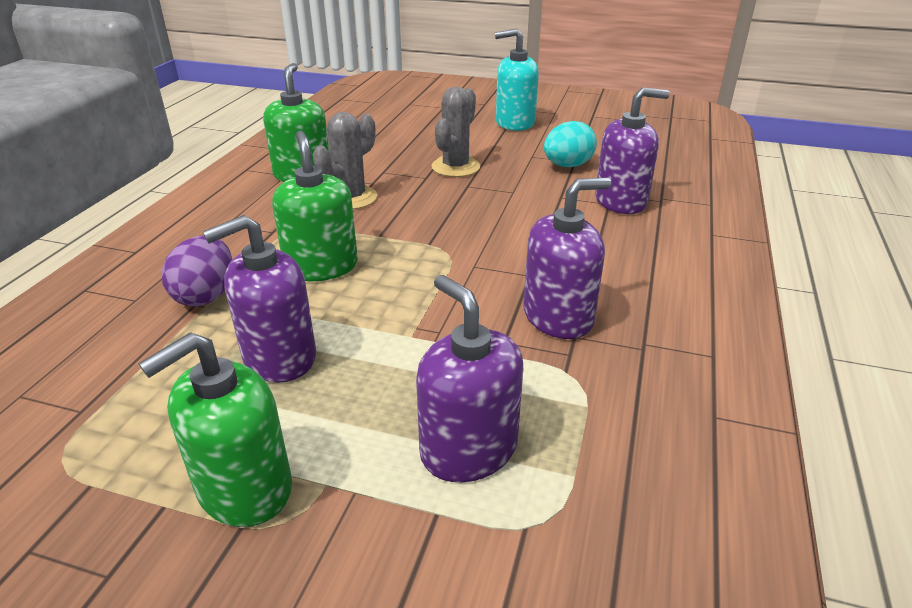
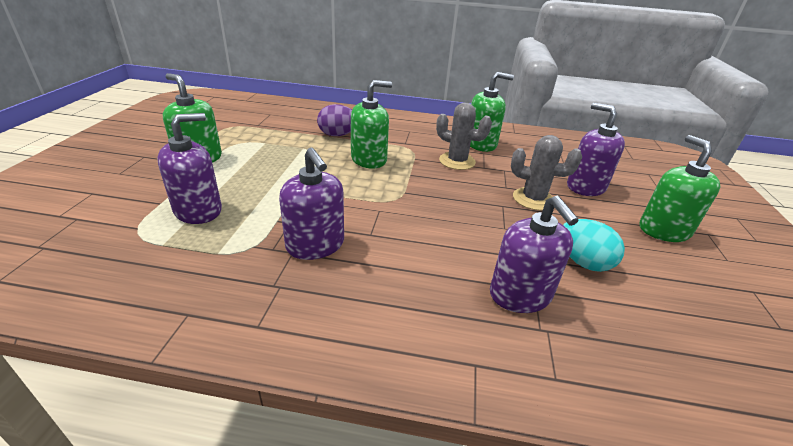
camera: 80 degrees right, 0 degrees up
(279, 357) = (285, 157): purple soap dispenser -> purple soap dispenser (585, 187)
(514, 123) = (664, 230): turquoise soap dispenser -> green soap dispenser

